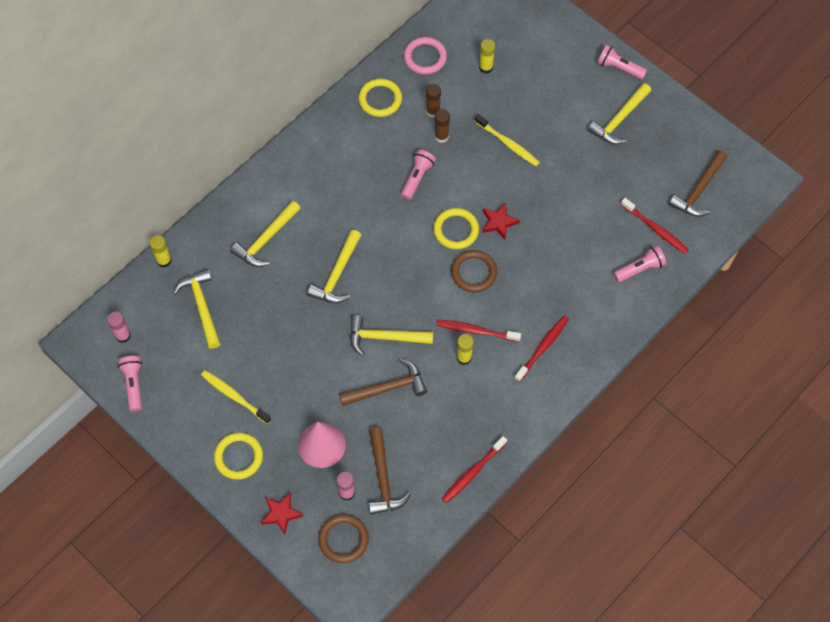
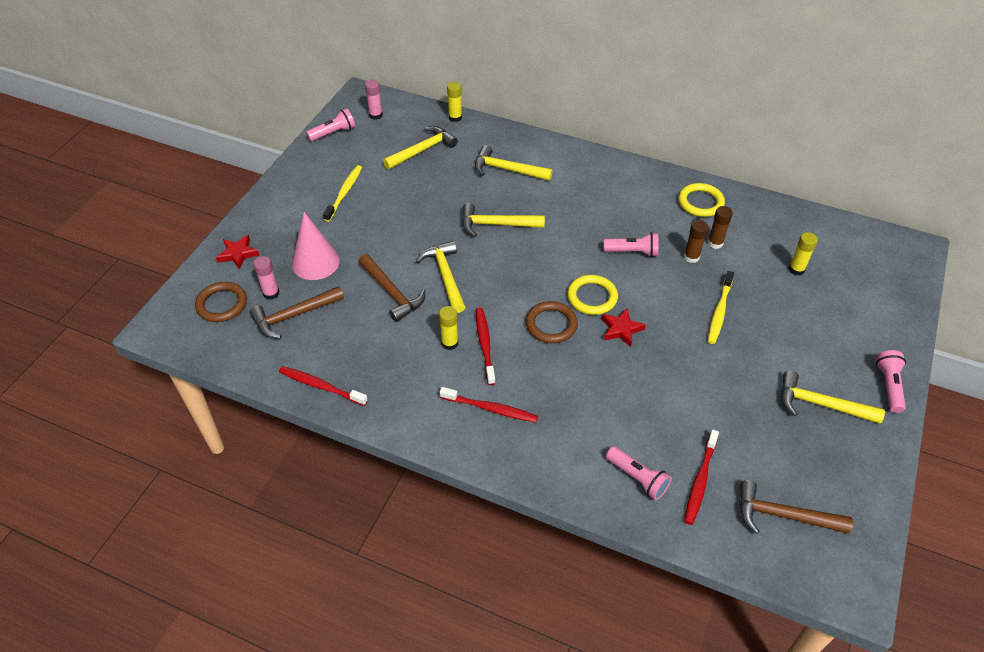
camera: 70 degrees right, 15 degrees down
(238, 457) = (286, 211): yellow ring -> none
(425, 57) = (771, 221): pink ring -> none

